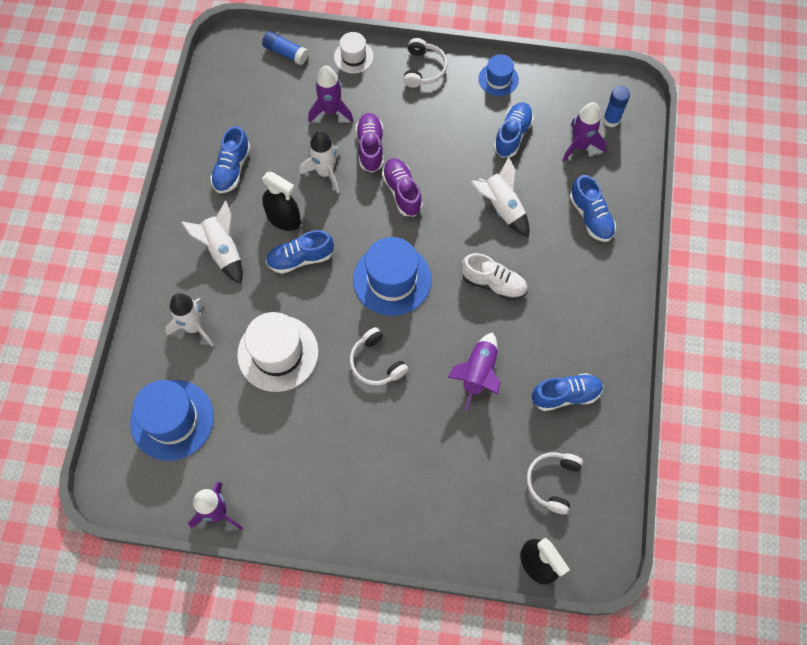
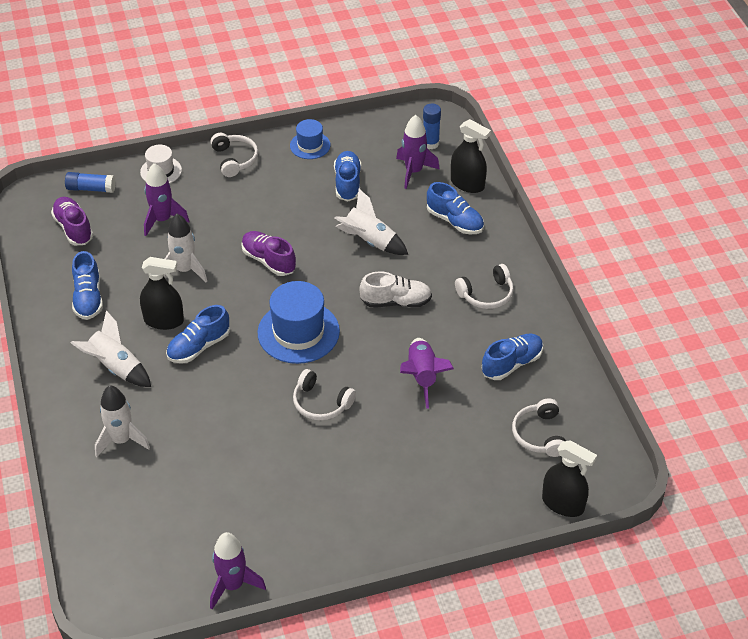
camera: 25 degrees left, 20 degrees down
(172, 420) = (142, 525): blue hat -> none
(278, 353) = (219, 431): white hat -> none
(370, 147) = (218, 236): purple shoe -> purple shoe (73, 228)
(580, 310) = (486, 294): none -> white headphones
(623, 179) = (467, 184): none -> black spray bottle

